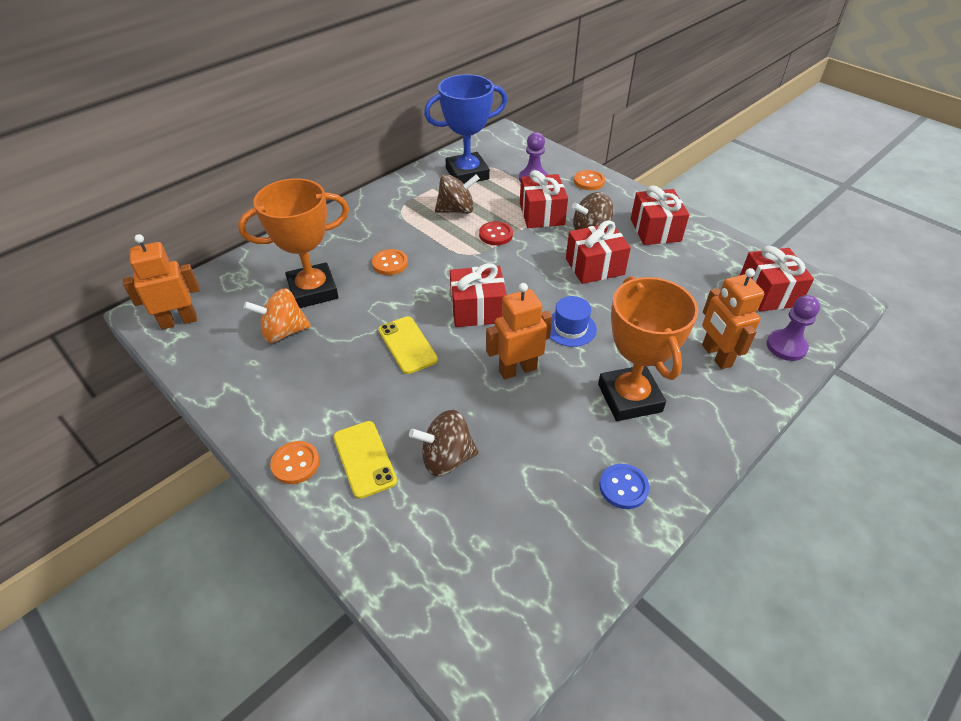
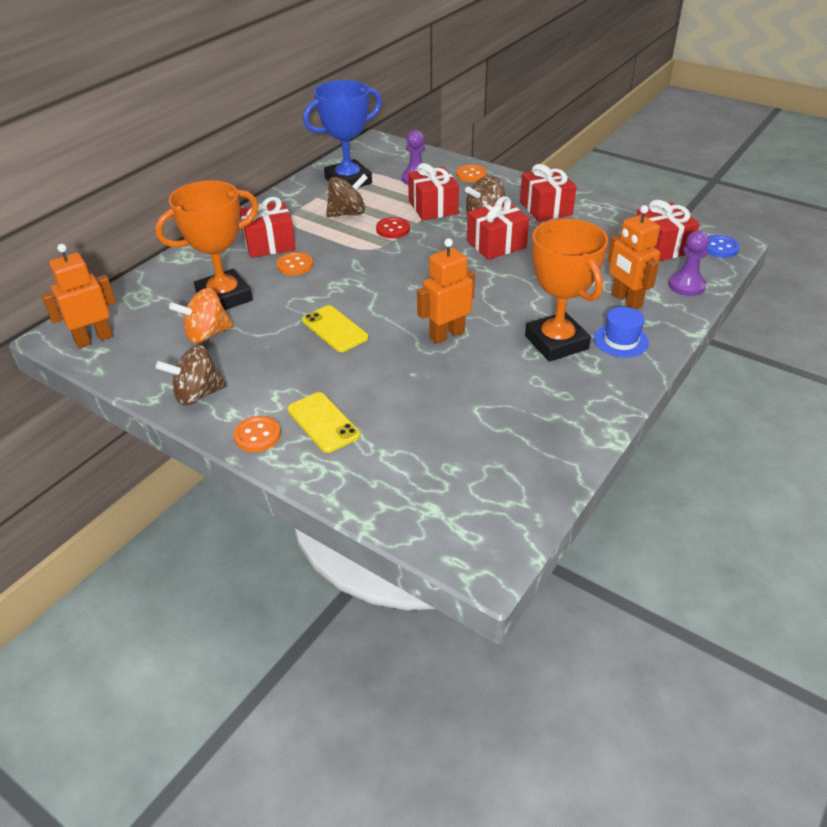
camera: 10 degrees left, 5 degrees down
(446, 458) = (401, 411): brown spinning top -> brown spinning top (197, 394)
(477, 310) = (394, 292): red gift -> red gift (269, 244)
(570, 328) = (487, 296): blue hat -> blue hat (621, 340)
(623, 487) = (568, 409): blue button -> blue button (720, 248)

